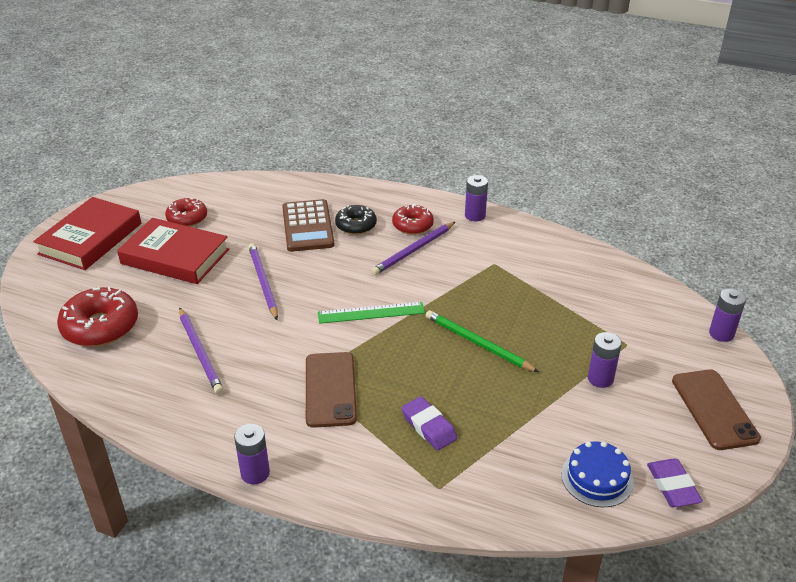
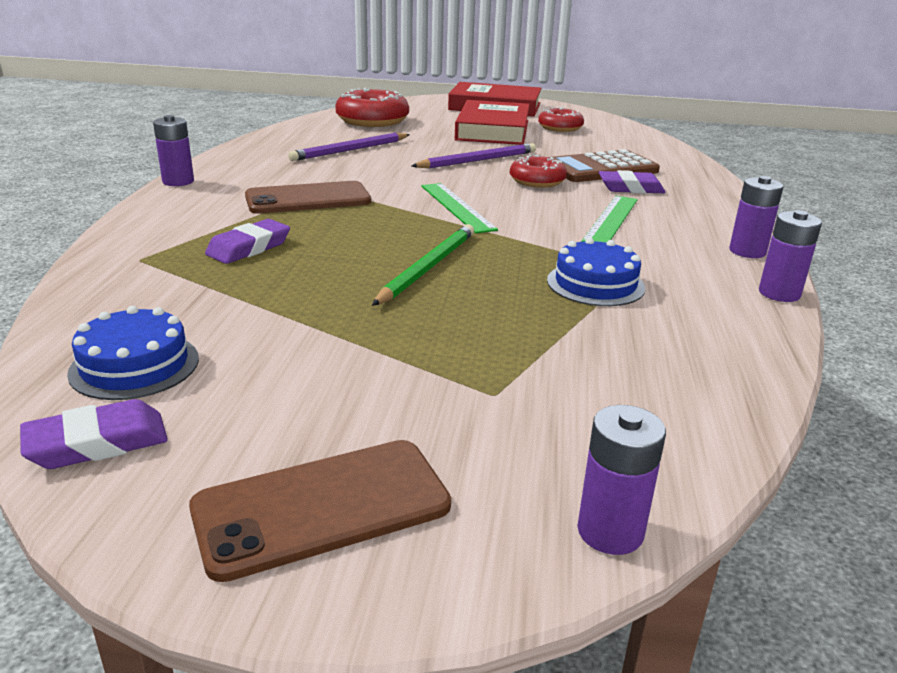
camera: 75 degrees right, 10 degrees down
(356, 225) = (630, 188): black donut -> purple eraser
(412, 225) = (669, 216): red donut -> red donut (537, 181)
(414, 250) = (610, 220): purple pencil -> green ruler
(511, 282) = (595, 284): none -> blue cake
(600, 379) = (381, 366): purple battery -> purple battery (779, 293)

